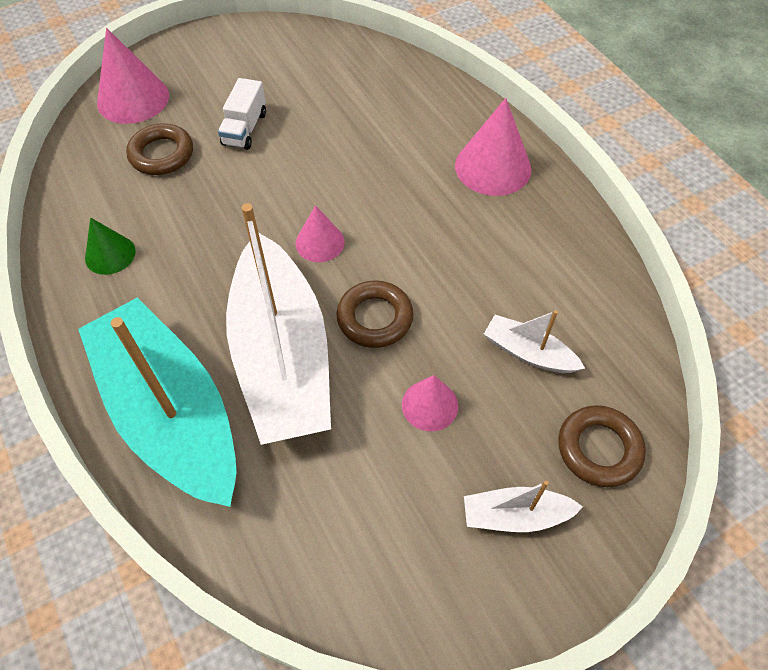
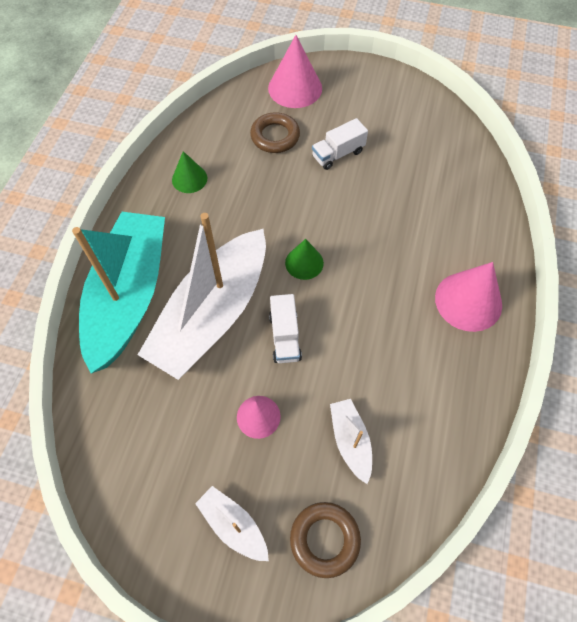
camera: 45 degrees right, 5 degrees up
(320, 242) = (304, 263): pink cone -> green cone
(375, 318) = (285, 336): brown ring -> white truck

